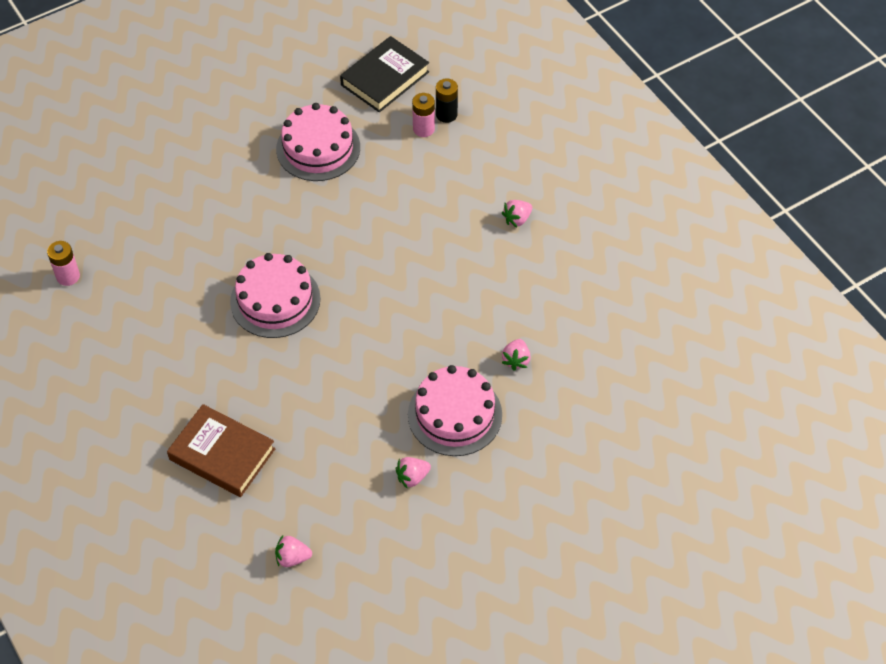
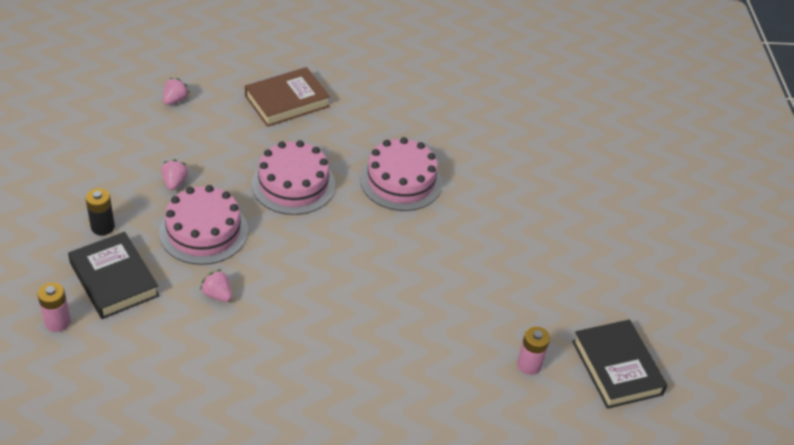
camera: 115 degrees right, 10 degrees down
(68, 276) = (508, 89): pink battery -> pink battery (58, 322)
(318, 148) = (552, 277): pink cake -> pink cake (293, 184)
(446, 114) = (537, 393): black battery -> black battery (102, 227)
(517, 219) = (366, 378): pink strawberry -> none
(561, 445) = (114, 279): none -> black book

